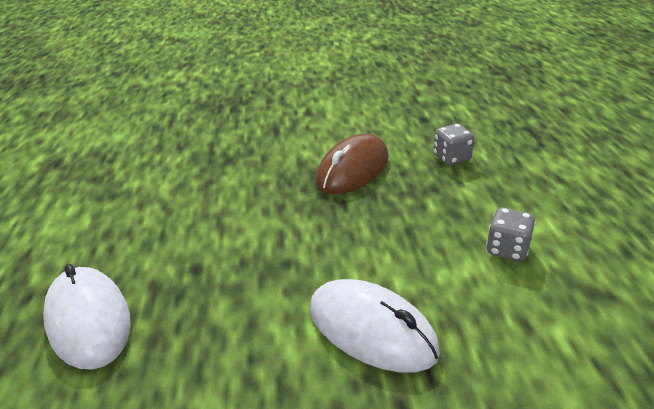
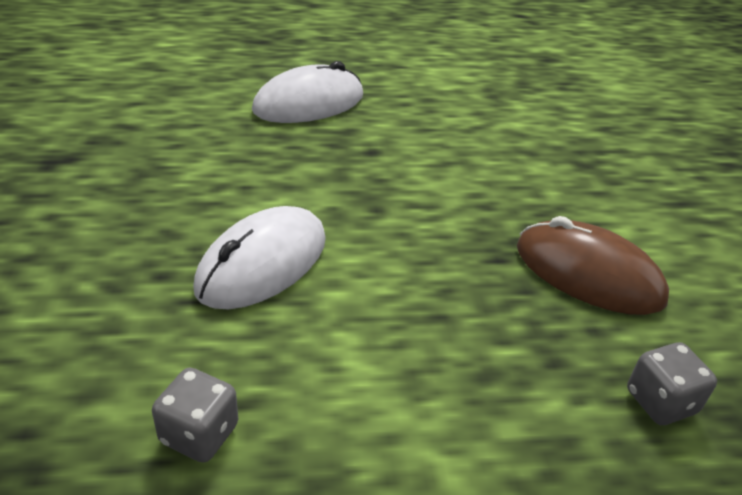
camera: 85 degrees right, 5 degrees up
(507, 249) = (395, 420): grey dice -> grey dice (199, 434)

